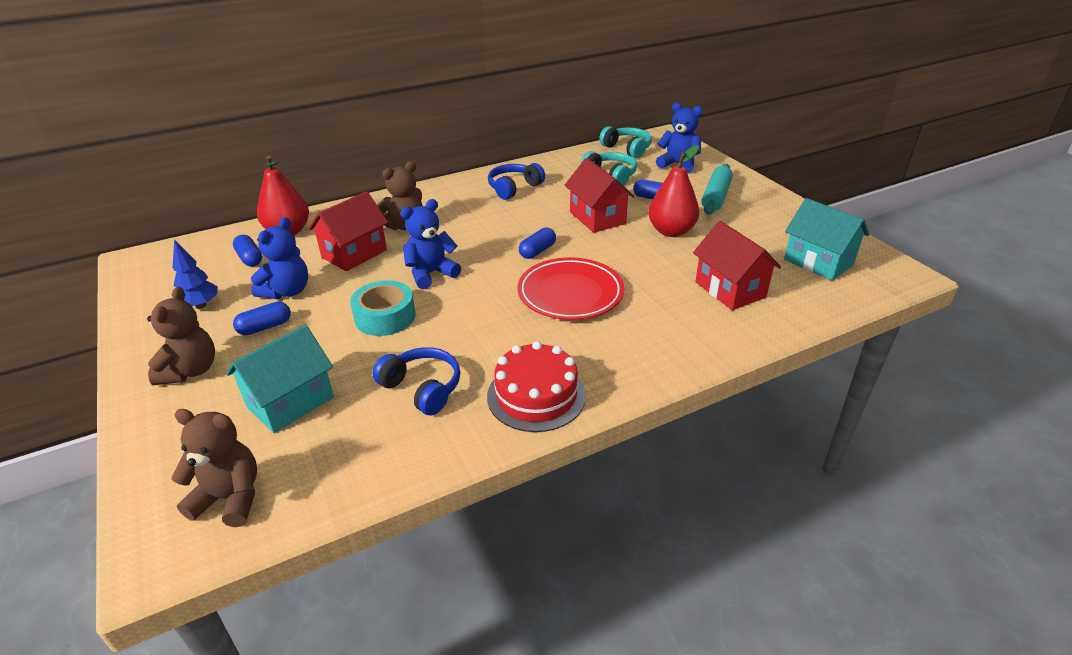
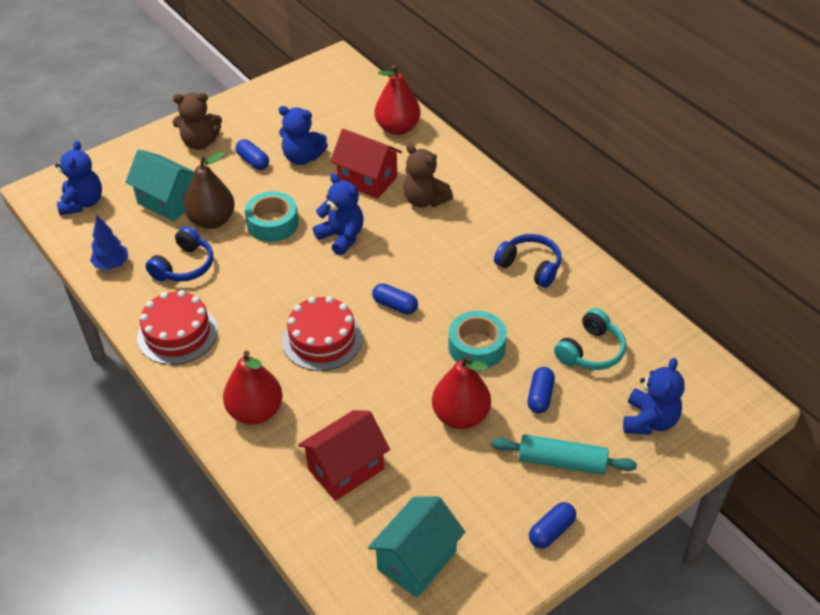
camera: 80 degrees right, 10 degrees up
(200, 305) = (278, 118): blue tree -> blue tree (112, 265)
(230, 498) = (82, 203): brown teddy bear -> blue teddy bear
(250, 258) = (348, 120): blue capsule -> blue capsule (551, 531)
(352, 363) = (212, 220): none -> brown pear
(570, 293) = (322, 339): red plate -> red cake
(597, 218) = (476, 347): red house -> turquoise tape
(627, 149) = (680, 362): turquoise headphones -> none
(660, 339) = (255, 411): none -> red pear

